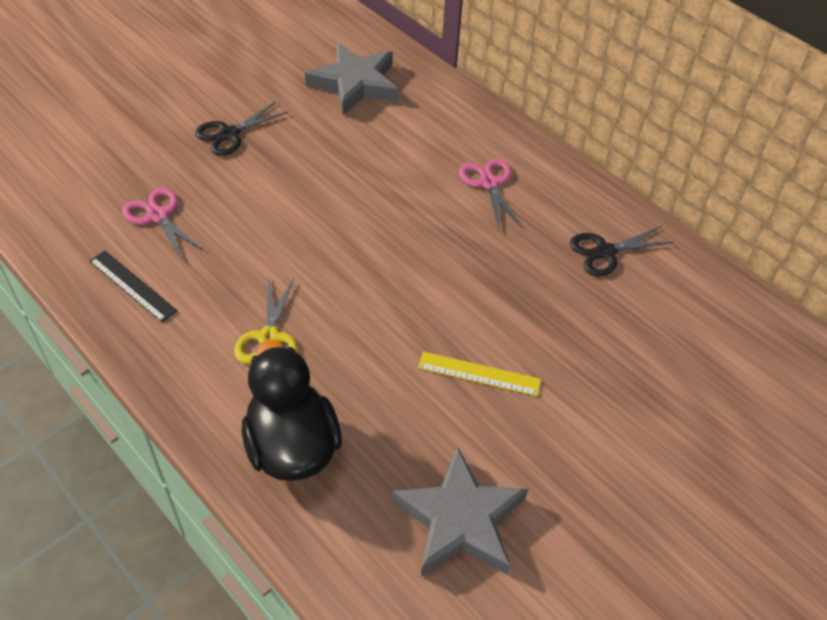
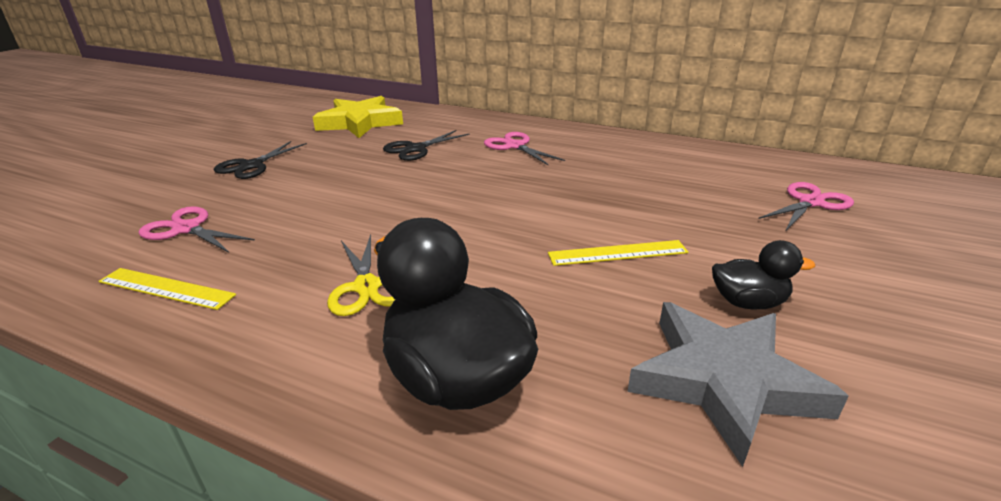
camera: 20 degrees left, 20 degrees down
(132, 285) = (166, 288): black ruler -> yellow ruler
(355, 83) = (360, 123): grey star -> yellow star
(538, 464) = (747, 302): none -> black duck
(605, 252) = (644, 159): black scissors -> black scissors (415, 149)
(711, 377) = (811, 202): none -> pink scissors

